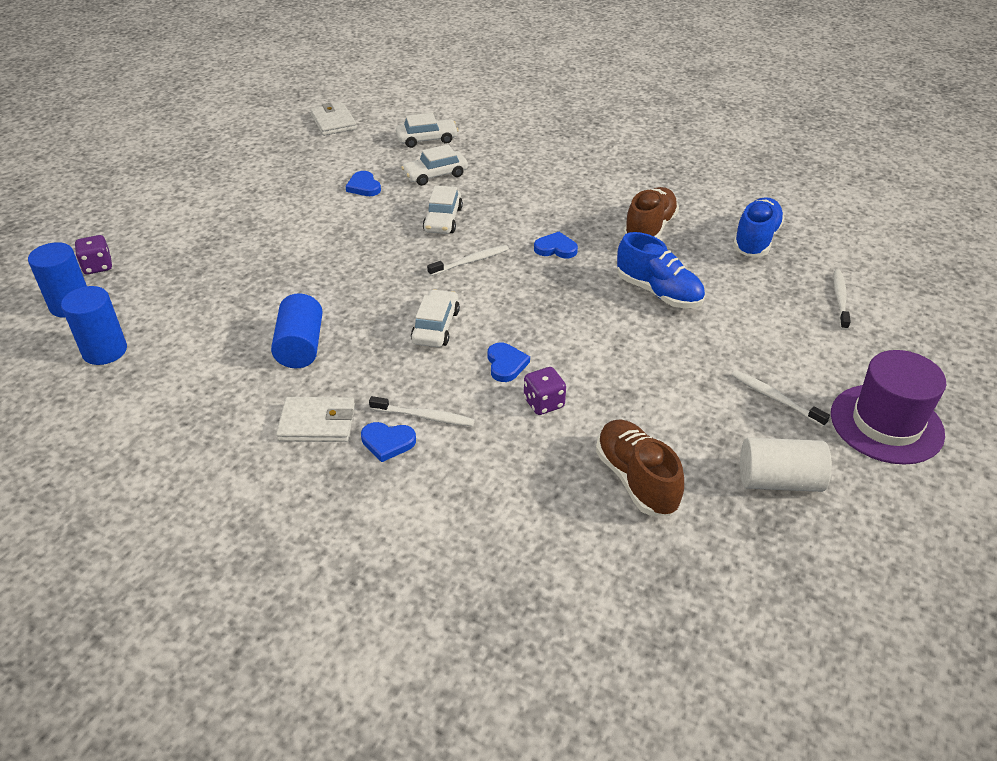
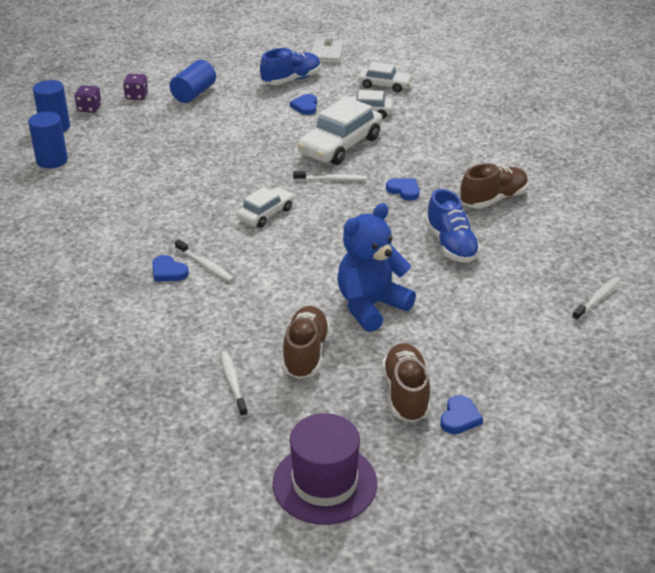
camera: 30 degrees right, 5 degrees down
(300, 346) = (167, 197): blue cylinder -> blue cylinder (194, 93)
(317, 423) = (136, 245): white wallet -> none
(443, 219) = (340, 145): white car -> white car, size x1.72
(506, 364) = (289, 253): blue heart -> blue heart (459, 418)
(544, 403) = (291, 286): purple dice -> purple dice (136, 96)
(648, 393) = (371, 306): none -> blue teddy bear
(755, 240) = (574, 234): blue shoe -> blue shoe (291, 80)
(775, 398) = (463, 344): white toothbrush -> white toothbrush (233, 383)
(779, 481) = (406, 394): white cylinder -> brown shoe
(886, 424) = (533, 392): purple hat -> purple hat (324, 483)

